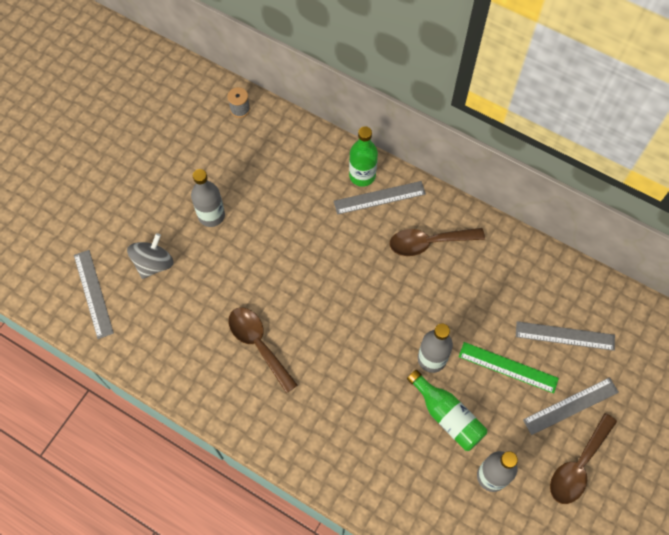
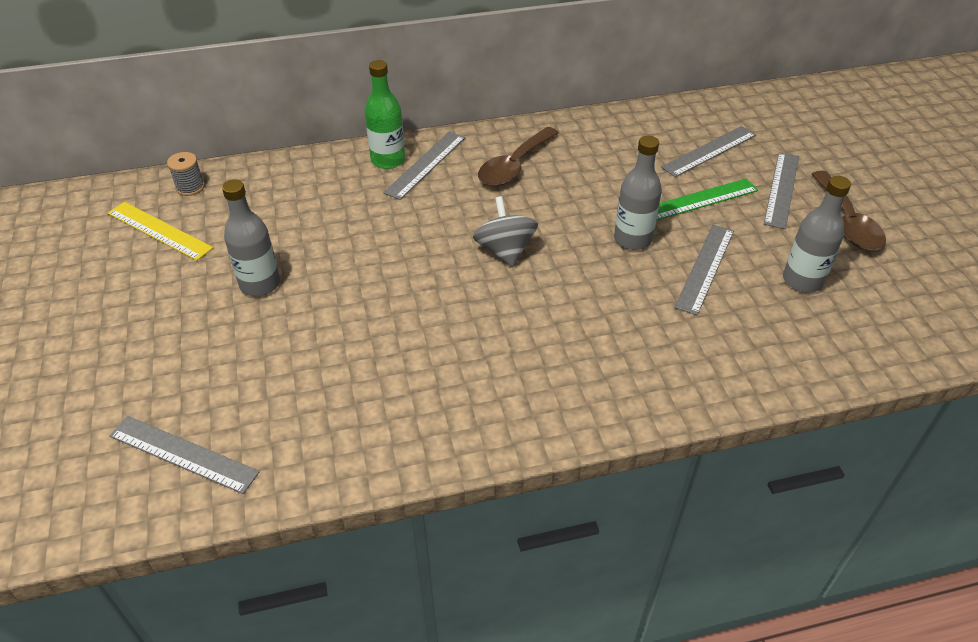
camera: 45 degrees left, 20 degrees down
(154, 263) = (236, 370): grey spinning top -> grey spinning top (505, 250)
(198, 132) = (159, 230): none -> yellow ruler
(258, 345) = (453, 350): brown spoon -> none
(447, 416) = (705, 268): green bottle -> grey ruler

